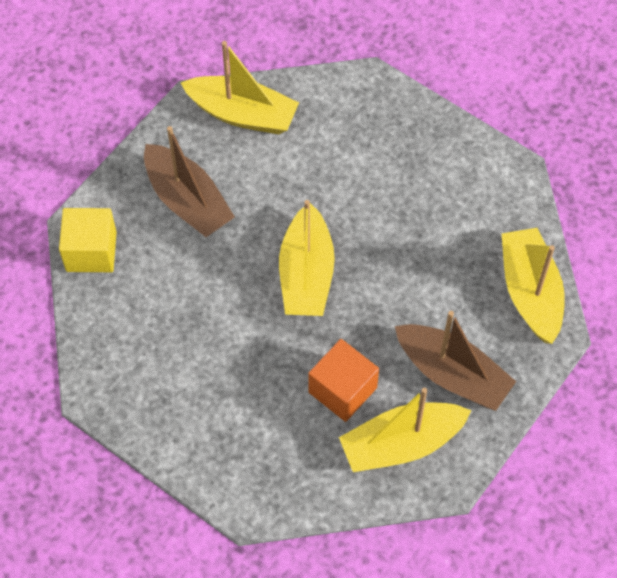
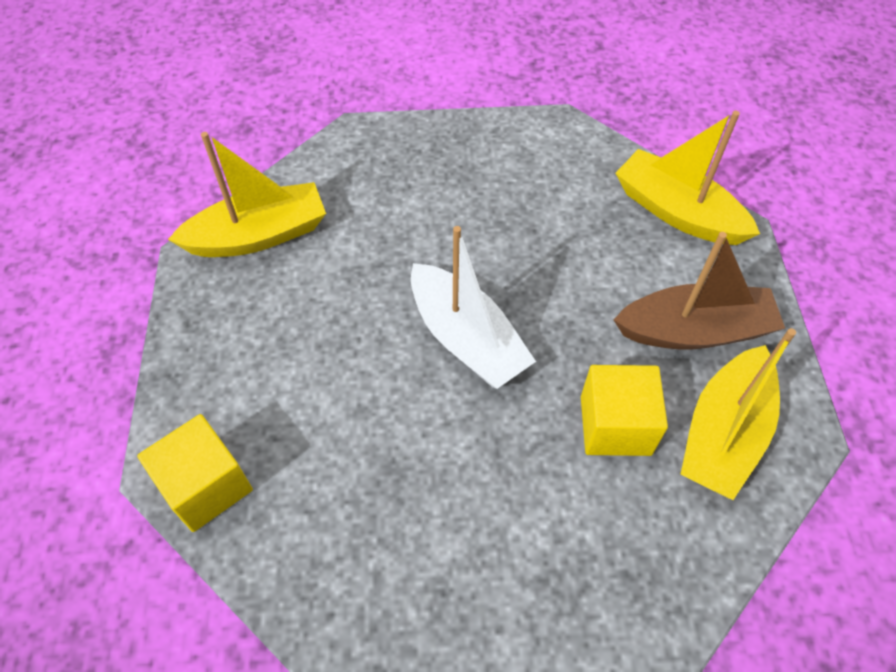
camera: 40 degrees left, 5 degrees down
(187, 201) = (274, 354): brown boat -> none
(306, 274) = (466, 339): yellow boat -> white boat
(342, 390) = (615, 425): orange cube -> yellow cube

